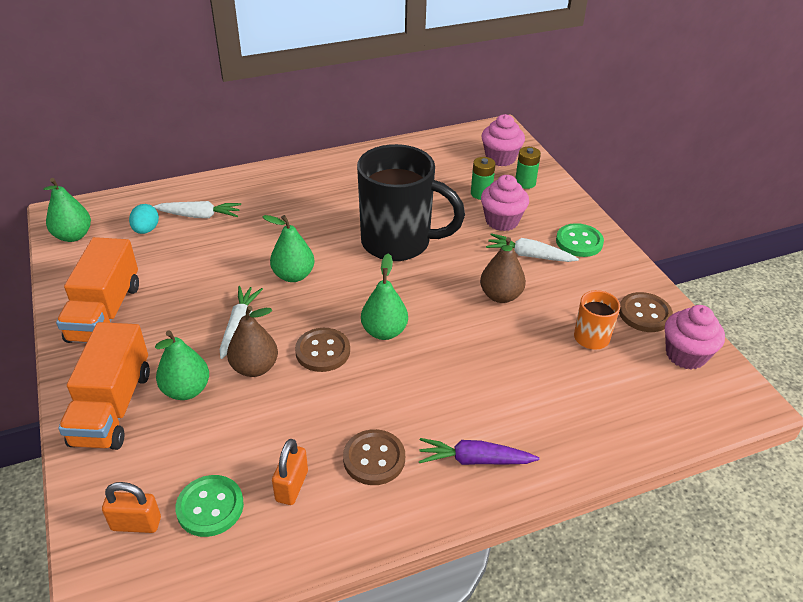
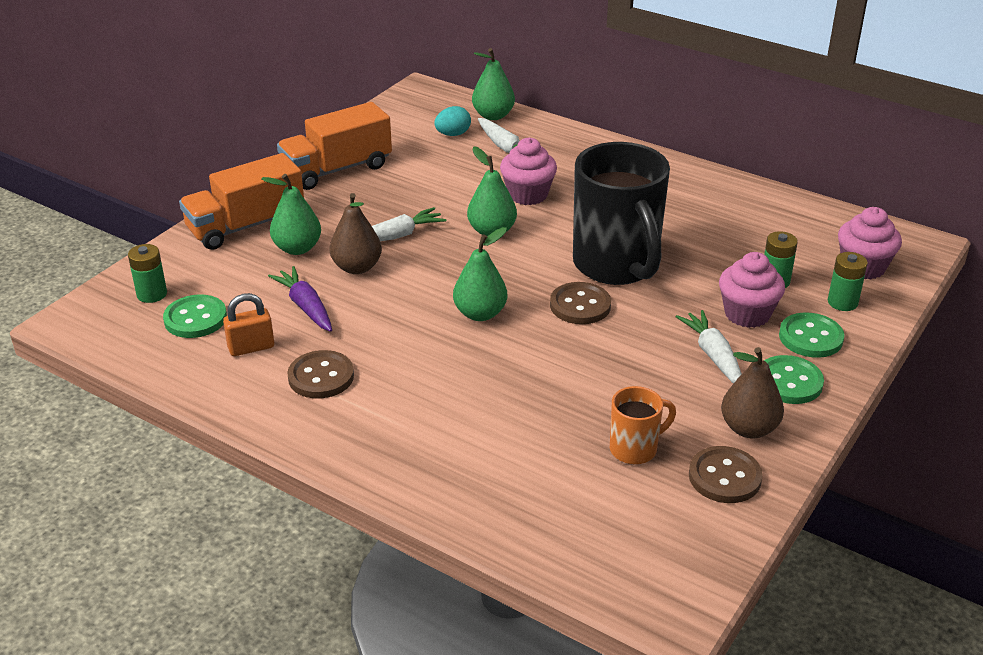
camera: 55 degrees right, 5 degrees down
(73, 236) = (403, 109): green pear -> green pear (493, 116)
(136, 524) = (152, 294): orange padlock -> green battery
(322, 351) = (415, 292): brown button -> brown button (580, 305)
(474, 460) = (376, 435): purple carrot -> purple carrot (305, 307)
(500, 296) = (621, 362): brown pear -> brown pear (749, 428)
(546, 211) = (810, 337): none -> green button
(685, 355) = (692, 533): pink cupcake -> pink cupcake (527, 195)

